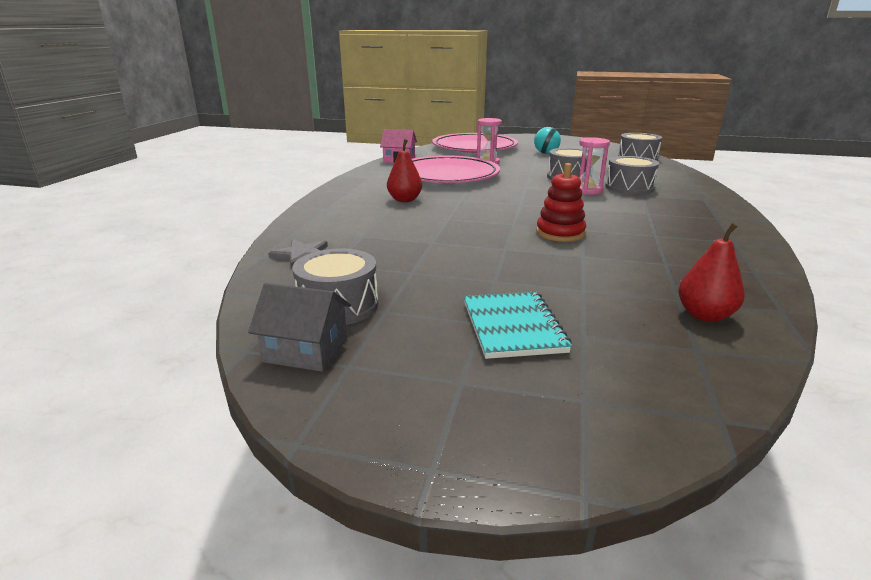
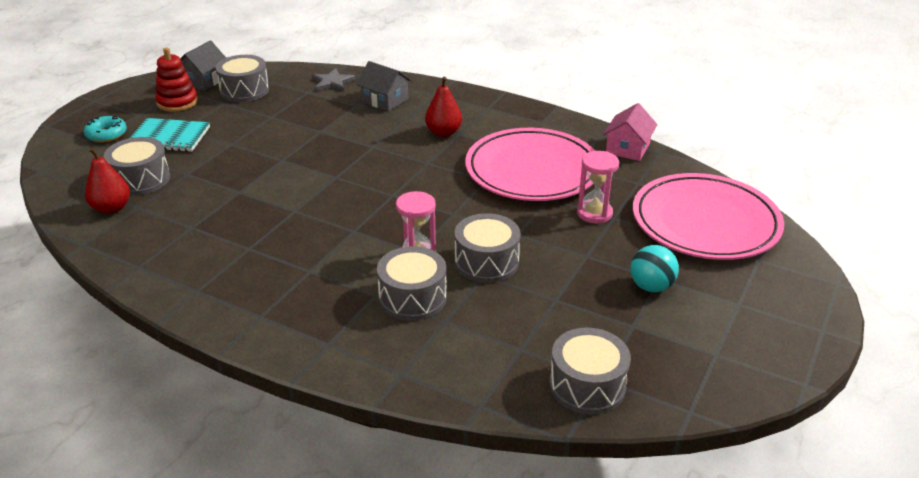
camera: 105 degrees right, 10 degrees up
(346, 225) = (385, 100): none -> grey house
(551, 390) = (106, 134): none -> turquoise donut
(560, 233) = (295, 195): red stacking toy -> red stacking toy (177, 102)
(629, 315) = (141, 179): none -> grey drum

